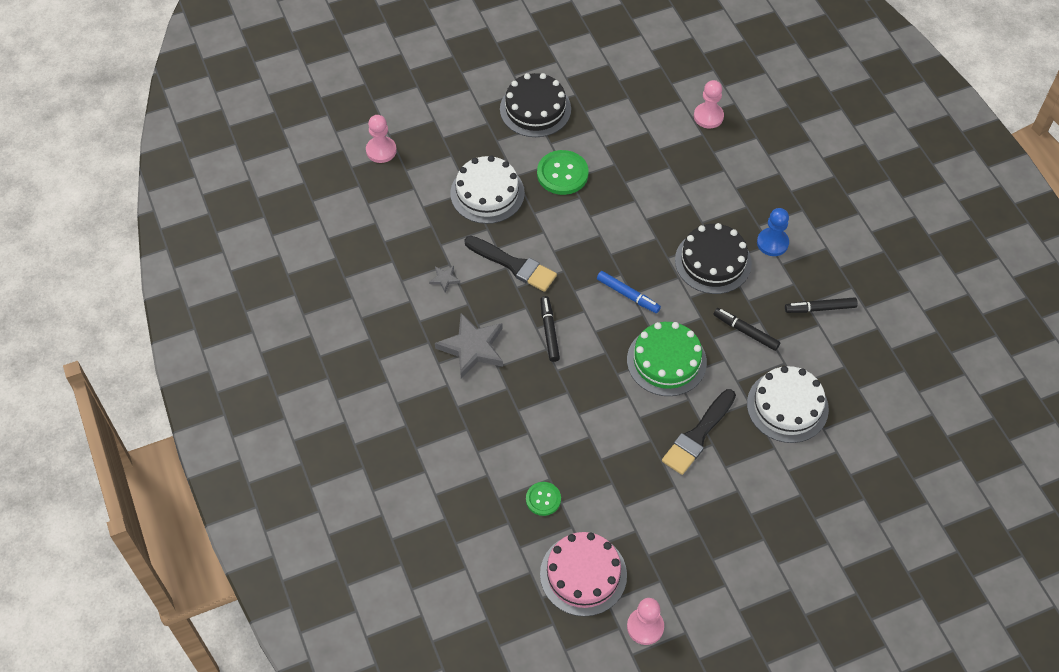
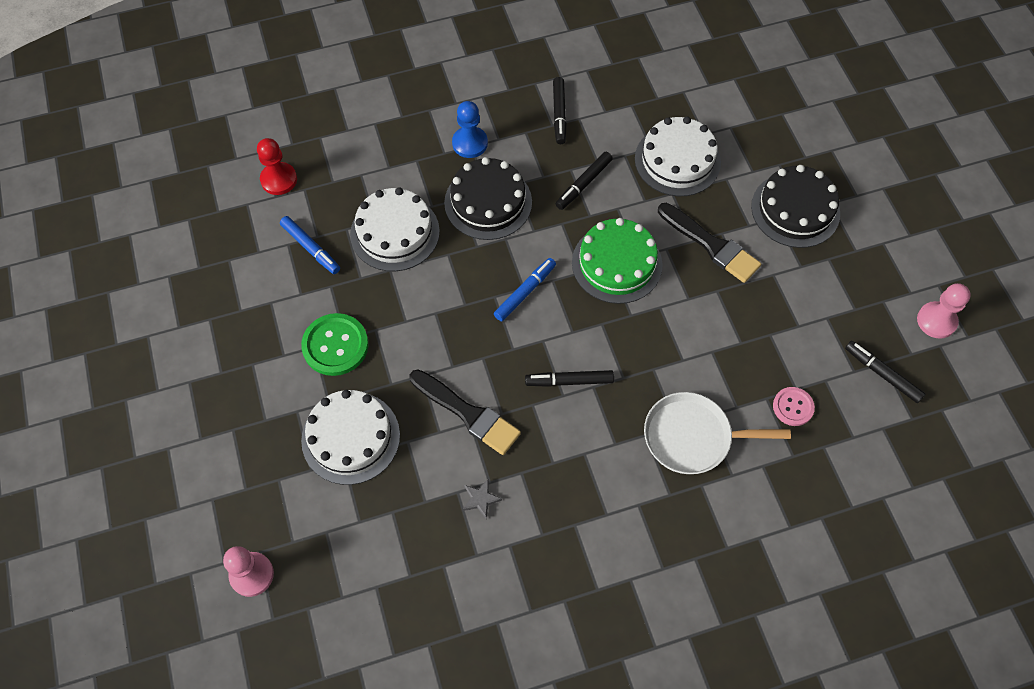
camera: 85 degrees left, 5 degrees up
(472, 348) = (587, 471): grey star -> none
(508, 422) = (692, 437): none -> white pan
(514, 265) = (468, 414): black brush -> black brush turned 90 degrees clockwise
(535, 109) = (223, 368): black cake -> black cake (795, 210)
(543, 499) = (793, 407): green button -> pink button
(583, 574) = (882, 374): pink cake -> black marker
(647, 146) = (311, 248): none -> blue marker
(671, 199) = (395, 232): none -> white cake
(708, 116) = (279, 180): pink pawn -> red pawn

